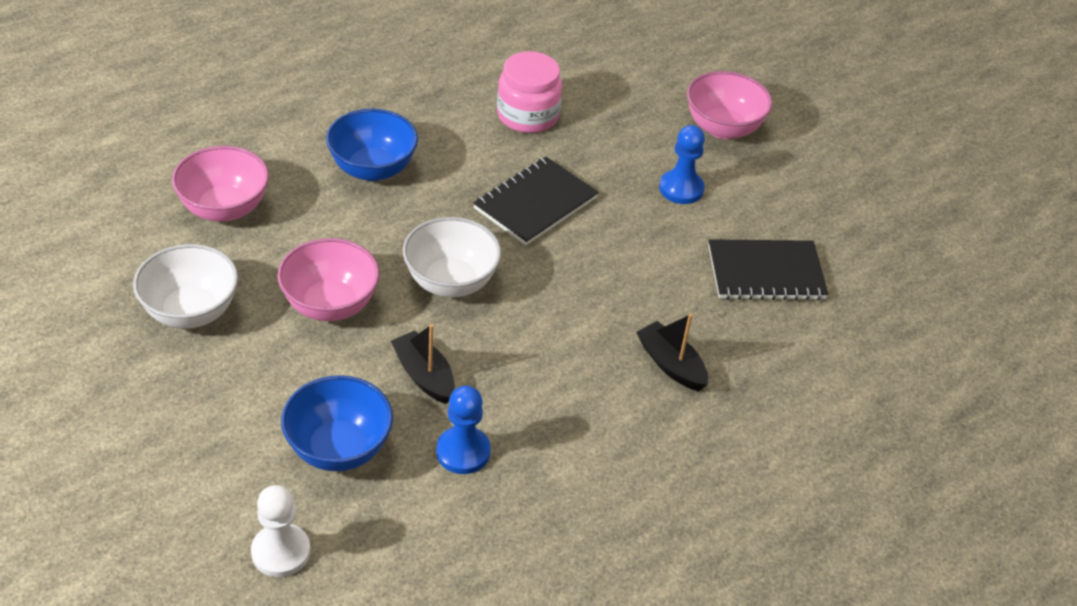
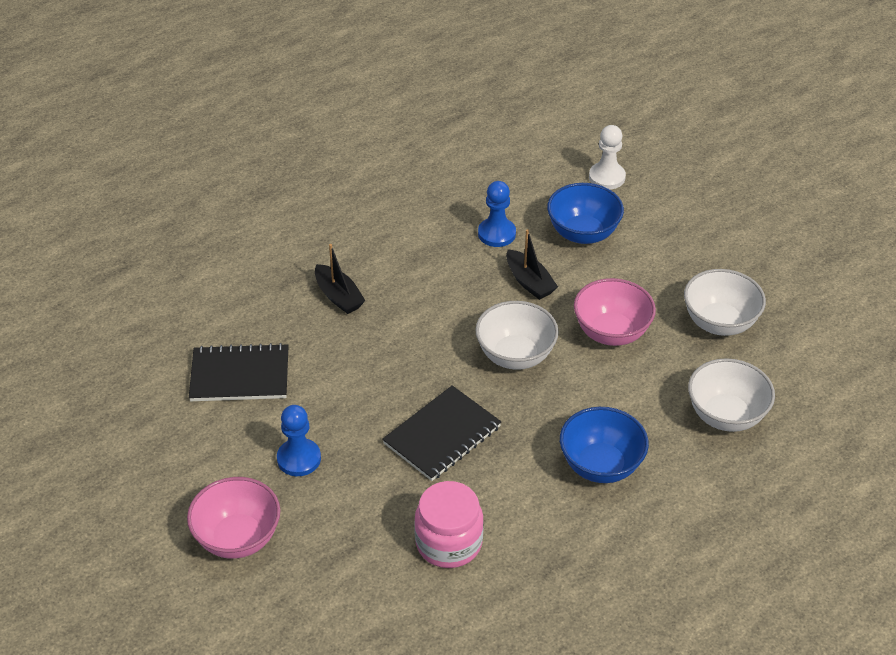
camera: 175 degrees left, 0 degrees up
(224, 208) = (726, 415): pink bowl -> white bowl

